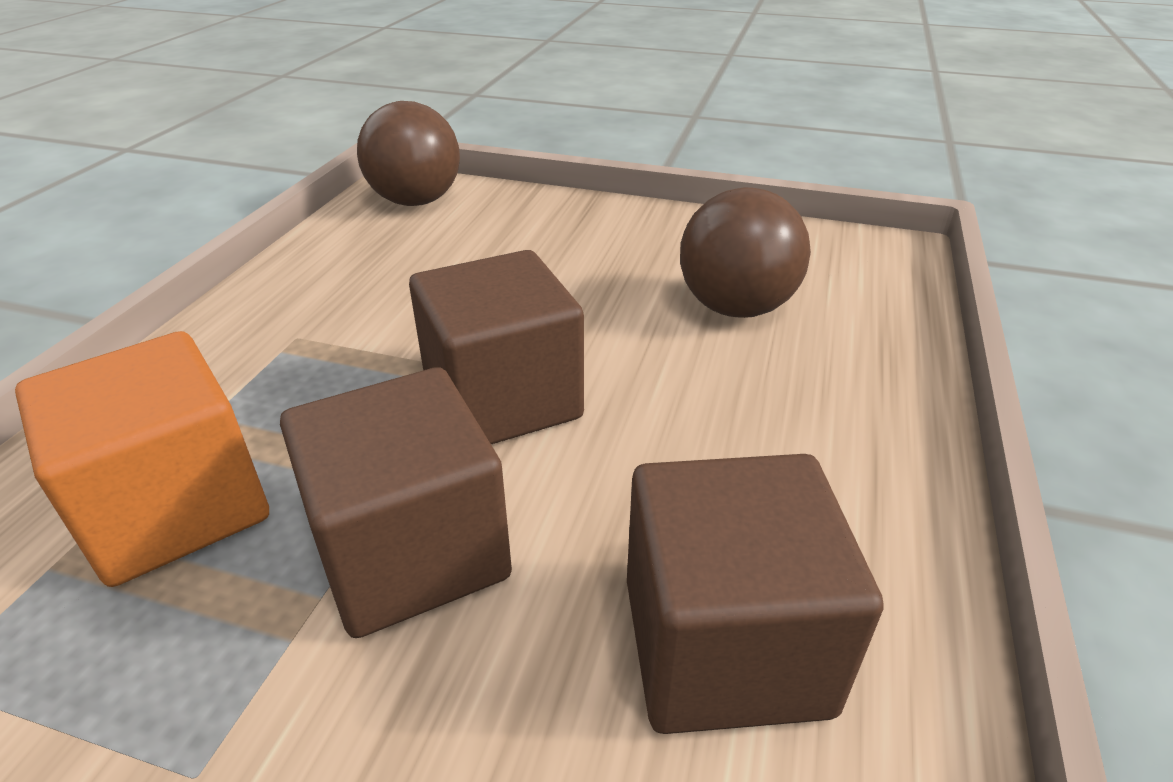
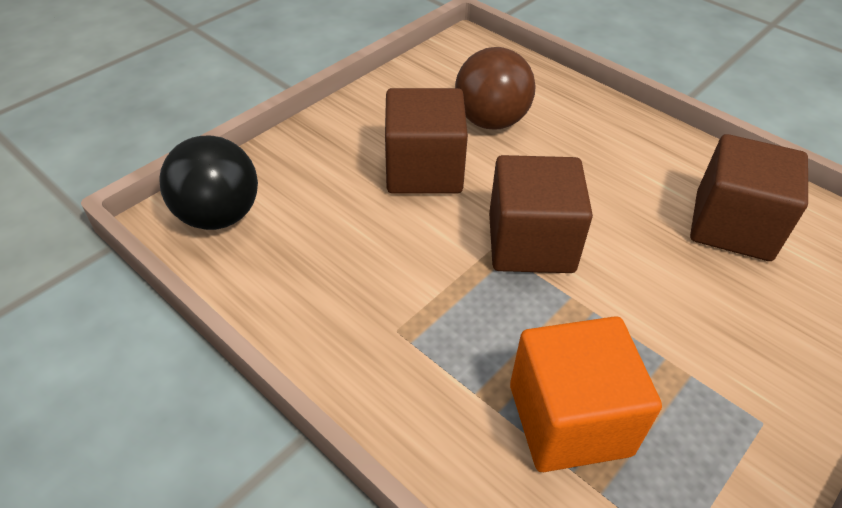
camera: 65 degrees left, 10 degrees up
(411, 552) = (645, 314): brown cube -> brown cube (424, 170)
(416, 201) = (219, 216): brown ball -> black ball

